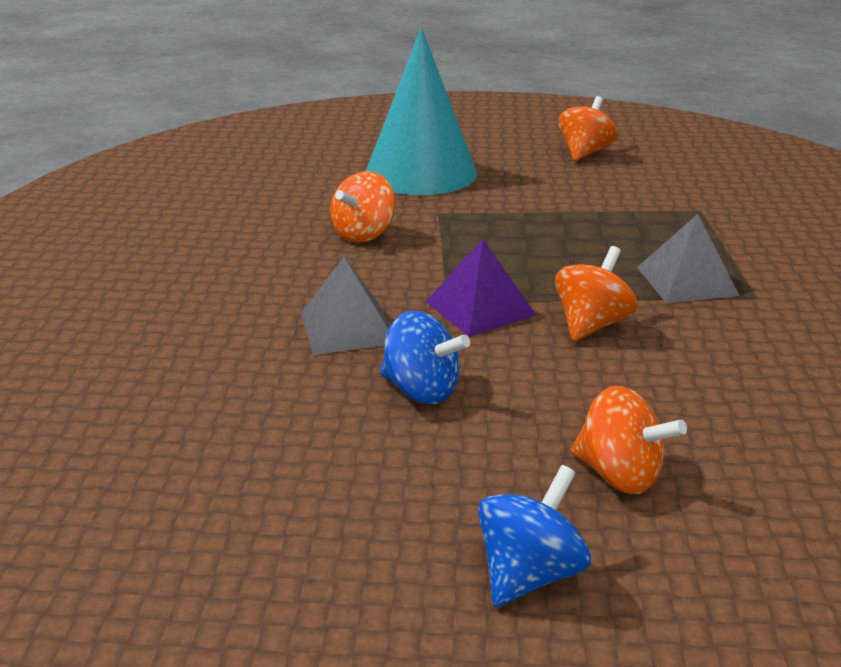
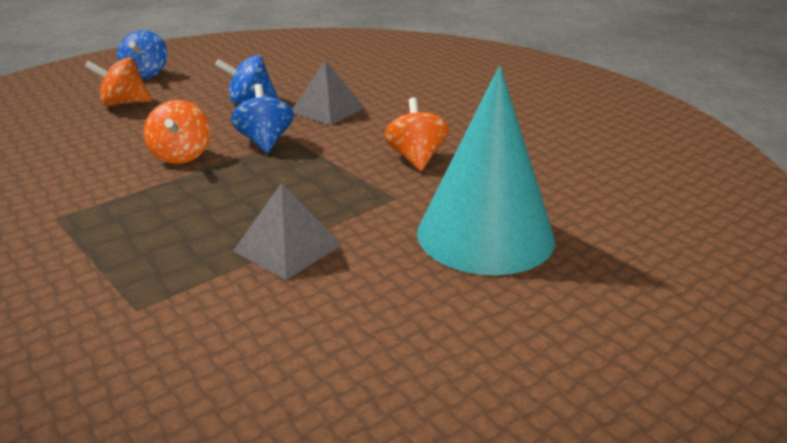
camera: 140 degrees right, 0 degrees up
(480, 308) = (265, 141): purple pyramid -> blue spinning top
(585, 153) = (358, 363): orange spinning top -> none
(686, 281) = (123, 210): grey pyramid -> grey pyramid (287, 248)

